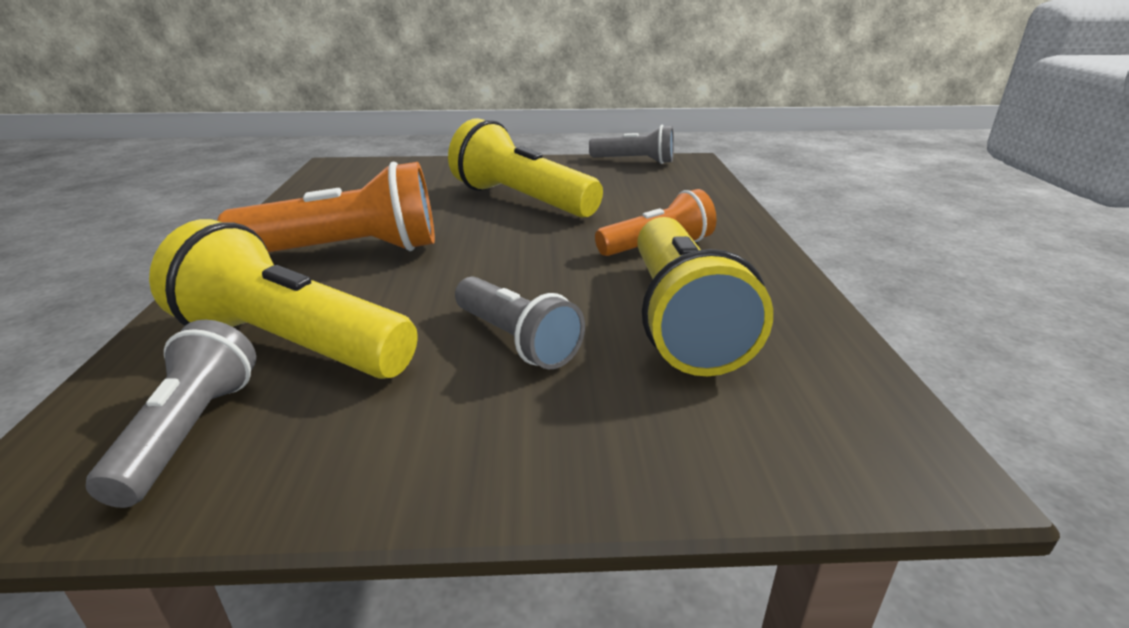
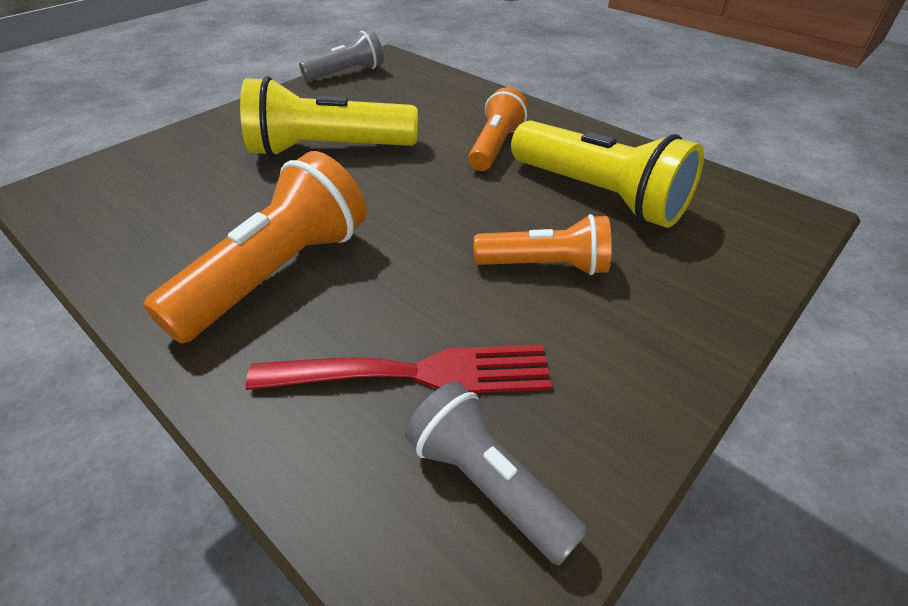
camera: 45 degrees left, 15 degrees up
(291, 345) = (412, 374): yellow flashlight -> red fork
(516, 340) = (545, 265): grey flashlight -> orange flashlight

